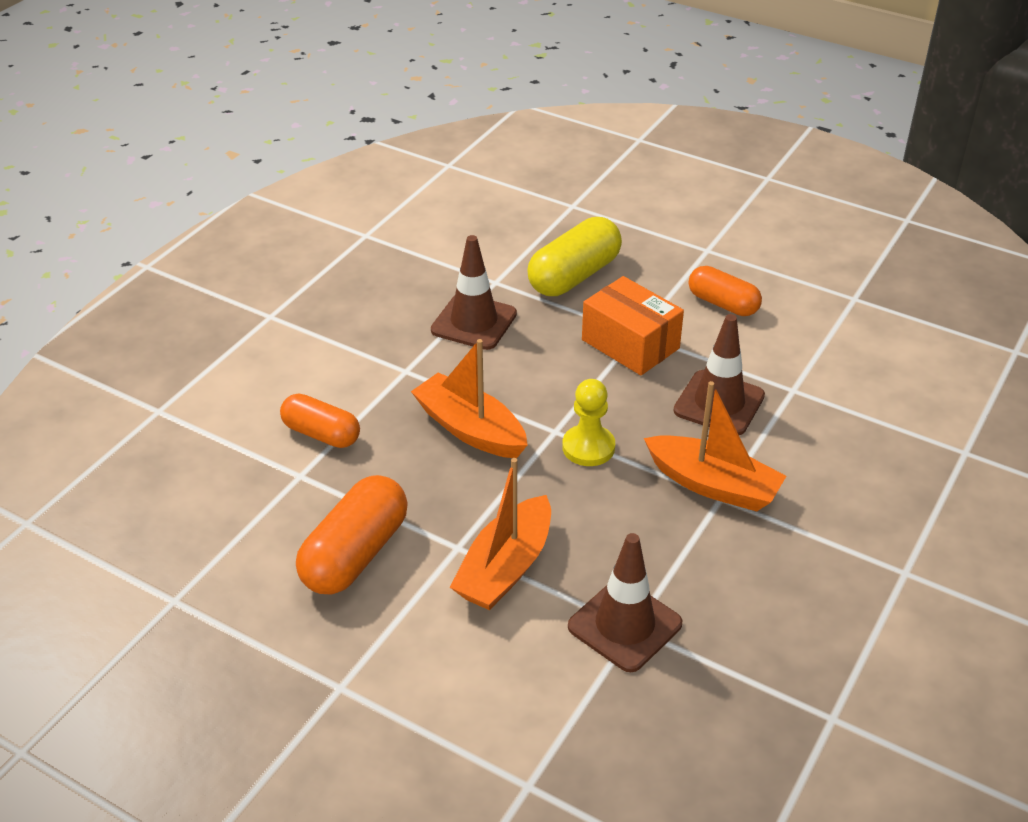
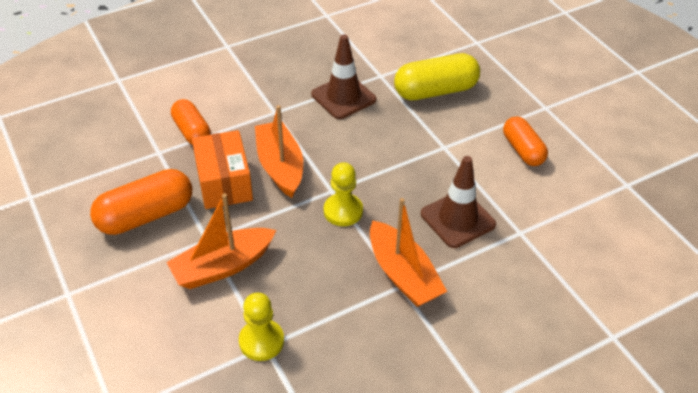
camera: 30 degrees right, 5 degrees up
(624, 625) = (261, 341): brown traffic cone -> yellow pawn
(630, 344) = (432, 152): orange box -> orange box (224, 182)

